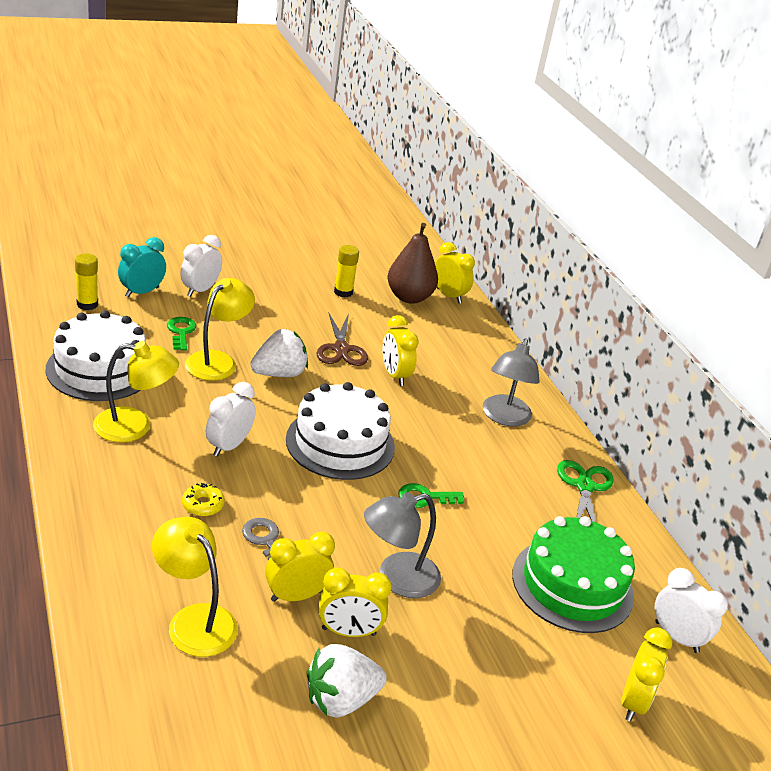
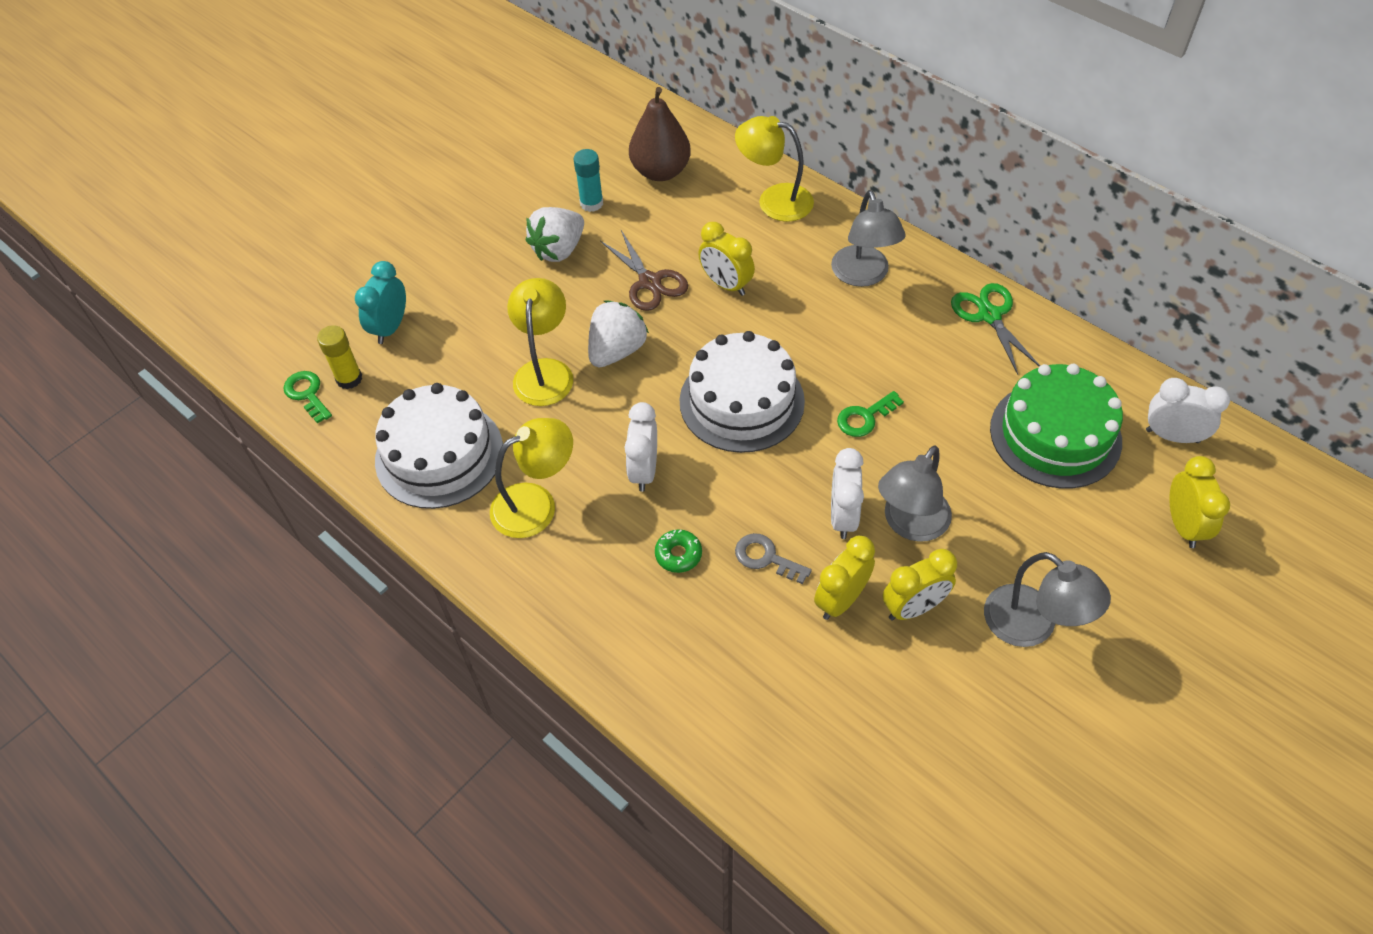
camera: 20 degrees left, 20 degrees up
(181, 332) = (476, 356): green key -> green key (307, 394)
(194, 620) = (777, 684): yellow lamp -> yellow lamp (774, 200)
(200, 290) = (447, 288): white clock -> white clock (842, 517)
(203, 505) = (678, 554): yellow donut -> green donut
(340, 699) = (960, 680): white strawberry -> white strawberry (559, 250)
(343, 292) = (591, 203): yellow glue stick -> turquoise glue stick
(436, 697) = (1032, 626): none -> grey lamp
(448, 295) = (696, 146): yellow clock -> none

